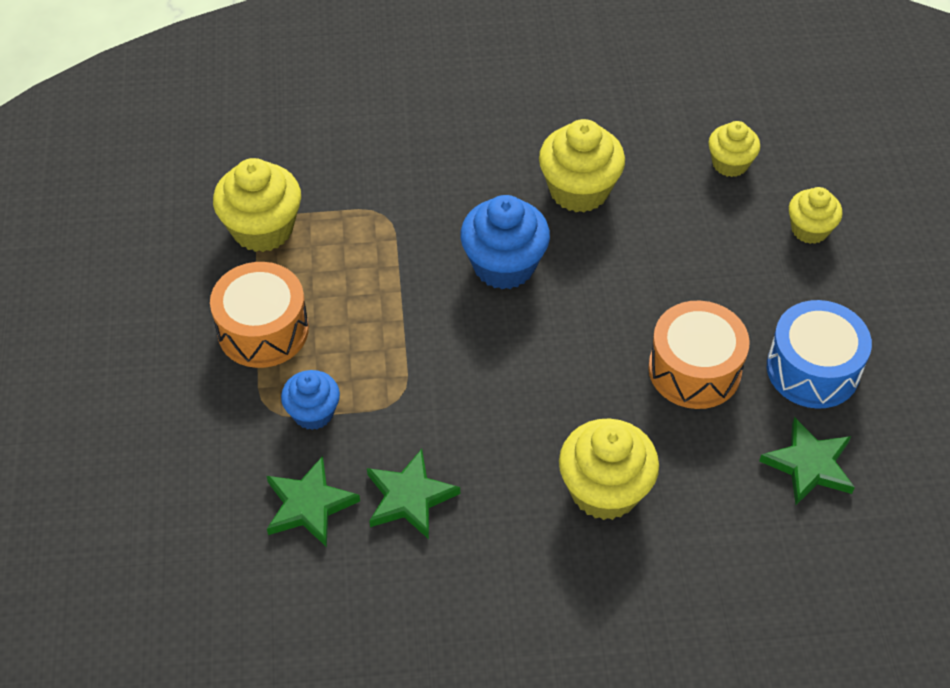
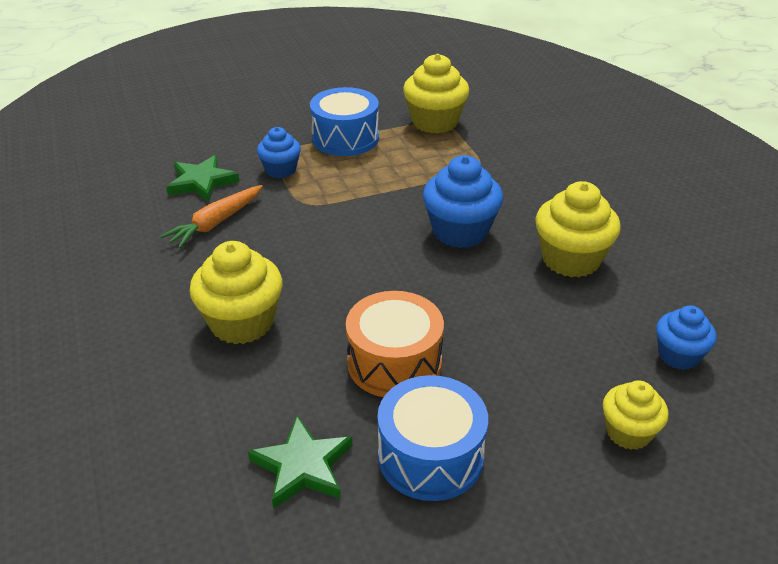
camera: 75 degrees right, 15 degrees down
(263, 330) = (345, 138): orange drum -> blue drum
(410, 497) = (216, 223): green star -> orange carrot
(730, 163) = (678, 355): yellow cupcake -> blue cupcake

